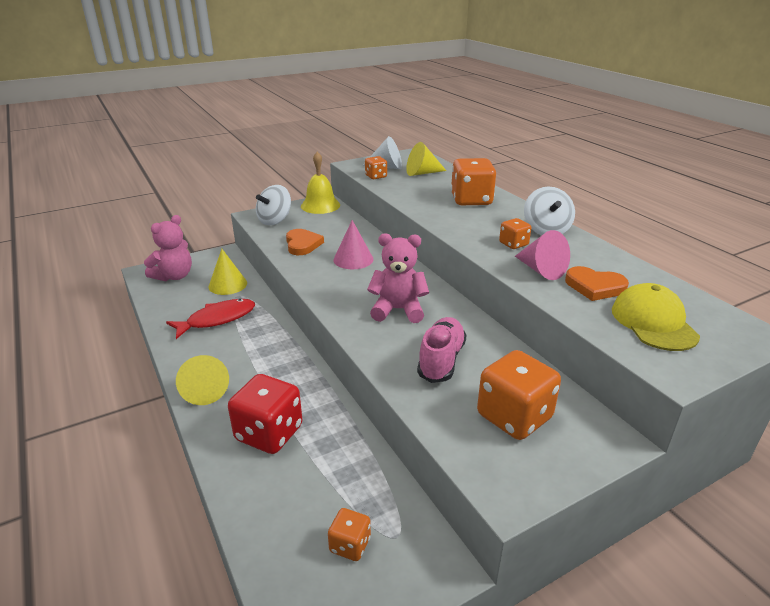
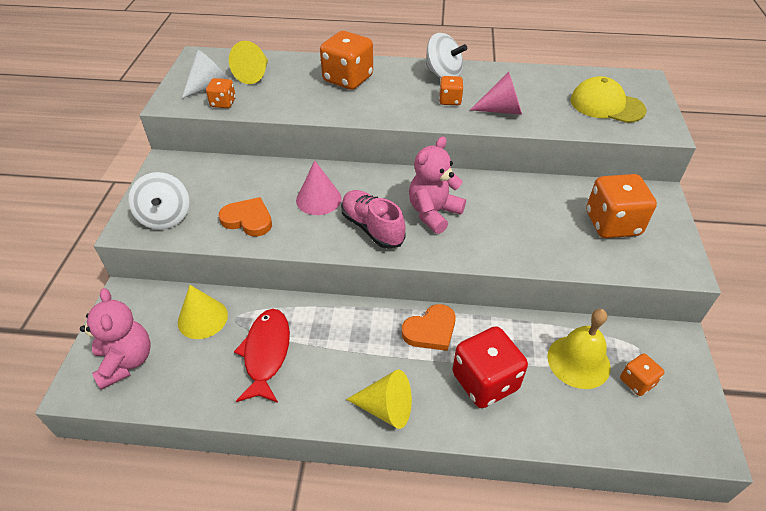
camera: 55 degrees left, 15 degrees up
(320, 205) = (174, 170): yellow bell -> yellow bell (578, 361)
(441, 360) = (523, 224): pink shoe -> pink shoe (372, 228)
(594, 287) = (545, 101): orange heart -> orange heart (430, 330)

